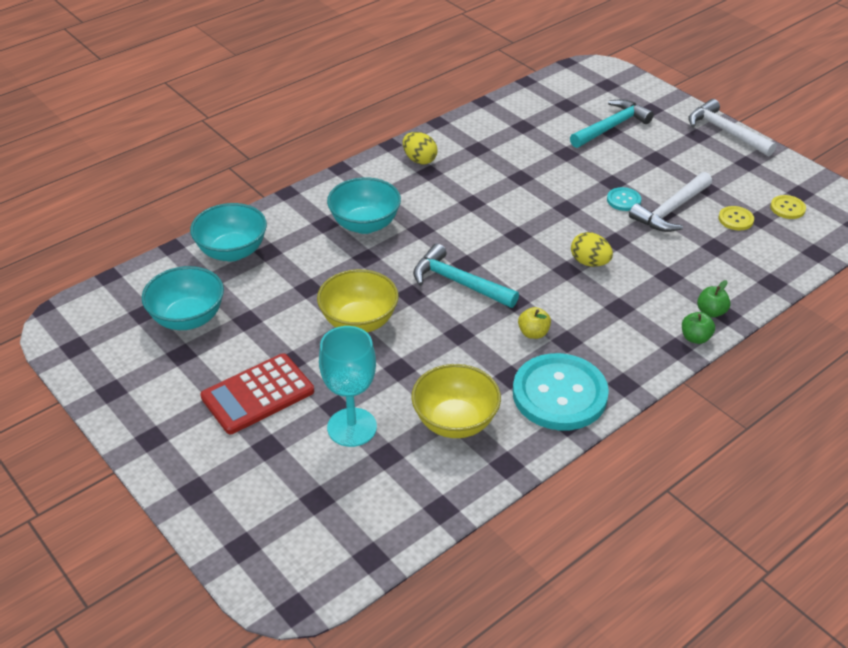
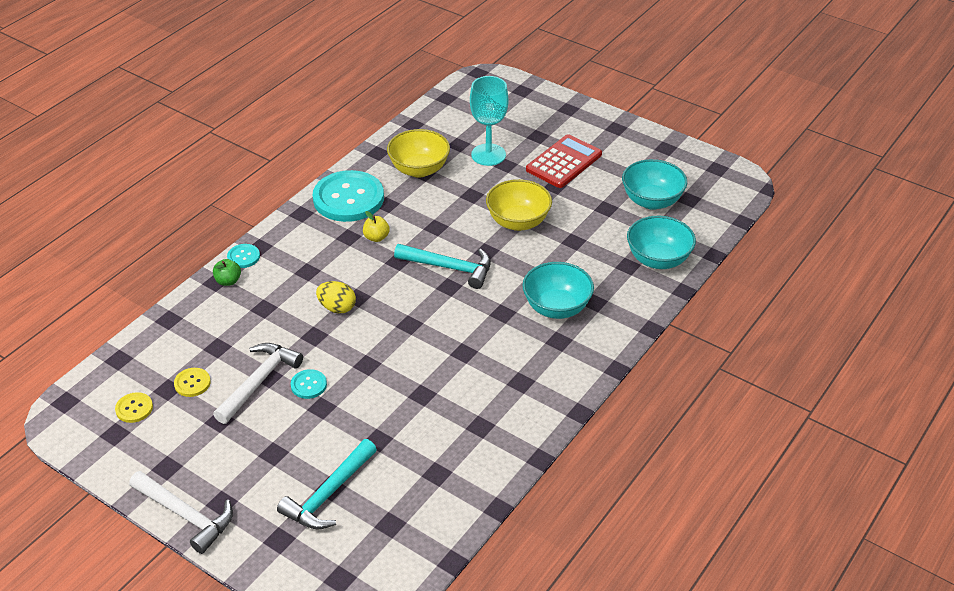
camera: 165 degrees right, 0 degrees up
(419, 160) = (537, 396): yellow egg -> none
(695, 338) = (243, 257): green apple -> turquoise button

